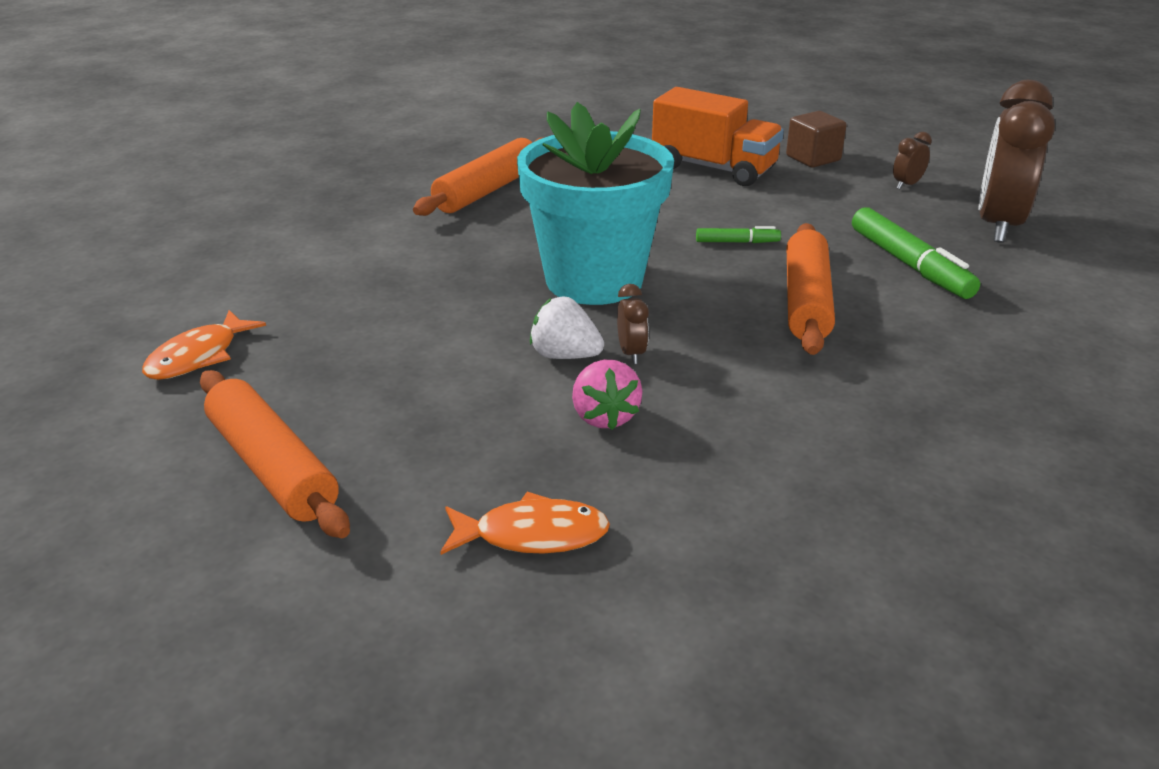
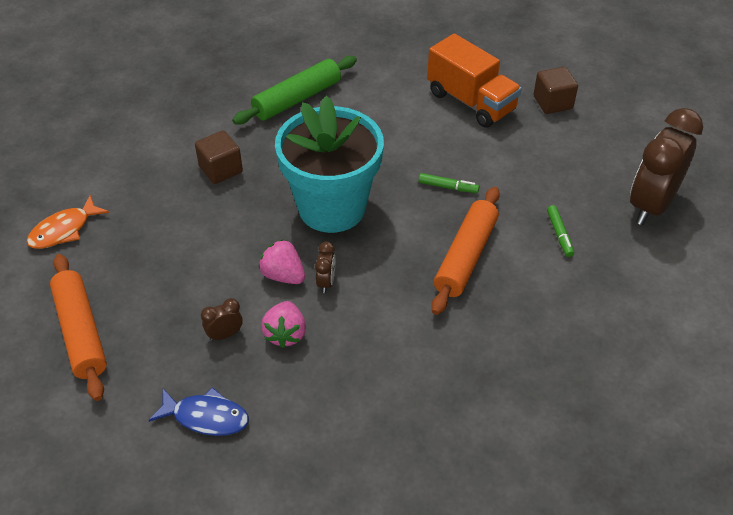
camera: 15 degrees right, 15 degrees up
(415, 265) = (221, 169): none -> brown cube
(487, 190) = (297, 99): orange rolling pin -> green rolling pin
(533, 535) = (206, 417): orange fish -> blue fish
(565, 355) = (283, 275): white strawberry -> pink strawberry
(907, 185) = (608, 146): brown clock -> brown clock (225, 335)
(909, 264) = (559, 234): green marker -> green marker, size x0.52

